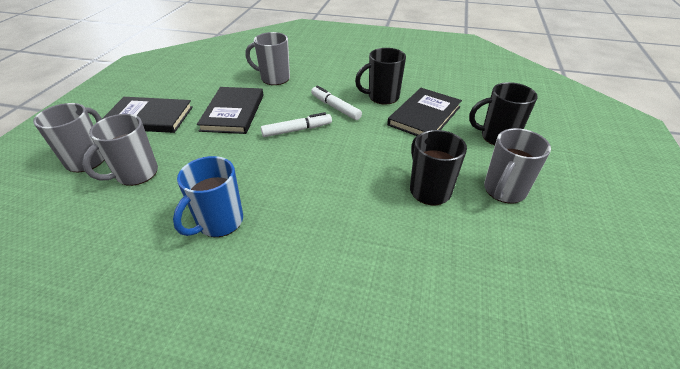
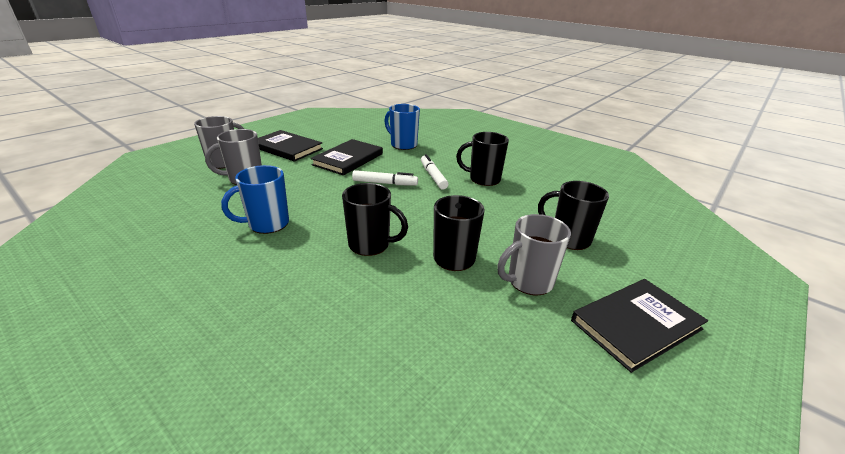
camera: 25 degrees right, 10 degrees down
(274, 78) = (403, 145): grey mug -> blue mug
(346, 205) = (370, 245): none -> black mug
(424, 116) = (509, 203): black book -> black book (636, 325)

